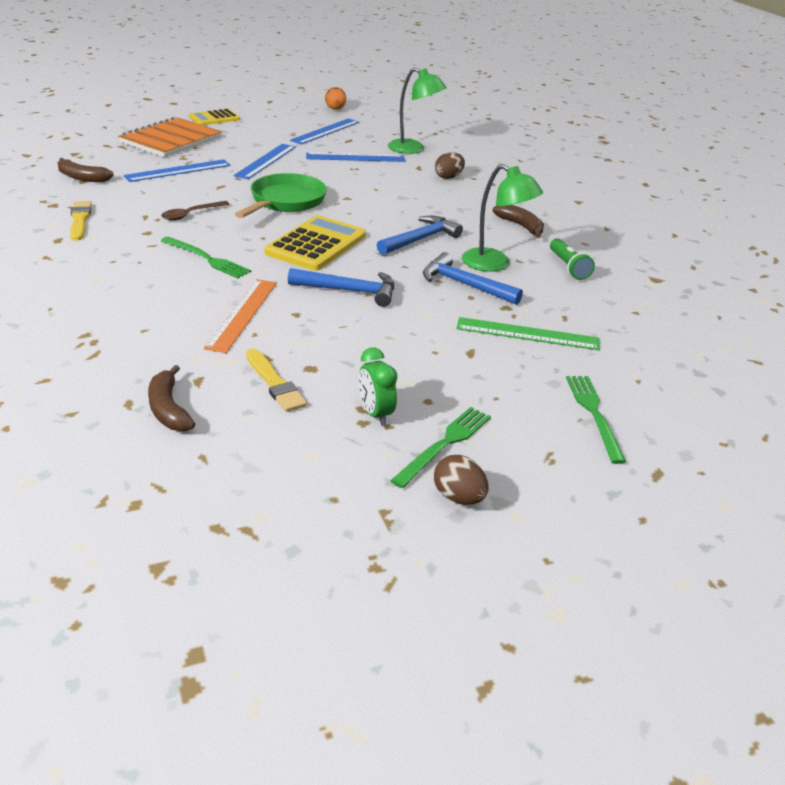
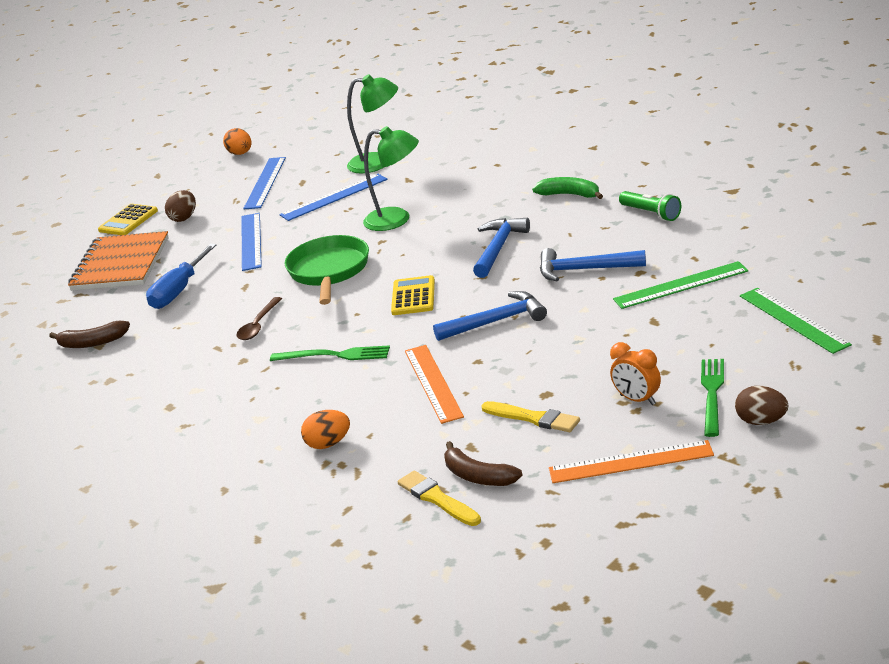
camera: 20 degrees left, 5 degrees down
(80, 220) = (160, 380): yellow brush -> yellow brush (437, 499)
(108, 321) = (328, 444): none -> orange egg
(178, 170) = (178, 291): blue ruler -> blue screwdriver
(299, 469) = (630, 462): none -> orange ruler
(316, 244) = (413, 296): yellow calculator -> yellow calculator, size x0.61
(375, 414) = (637, 400): green clock -> orange clock
(448, 177) = (448, 177): brown egg -> brown egg (184, 218)
(494, 264) = (588, 240): green lamp -> green lamp (397, 219)
(520, 226) = (570, 195): brown banana -> green banana
(594, 414) = (793, 320): green fork -> green ruler

